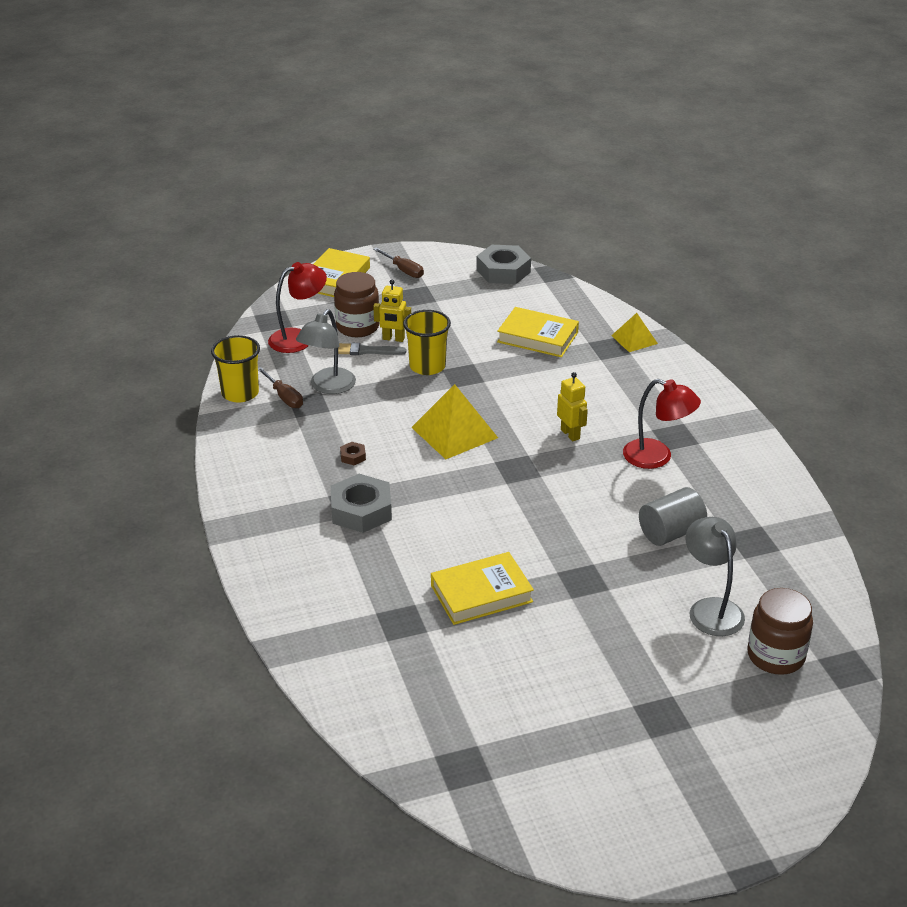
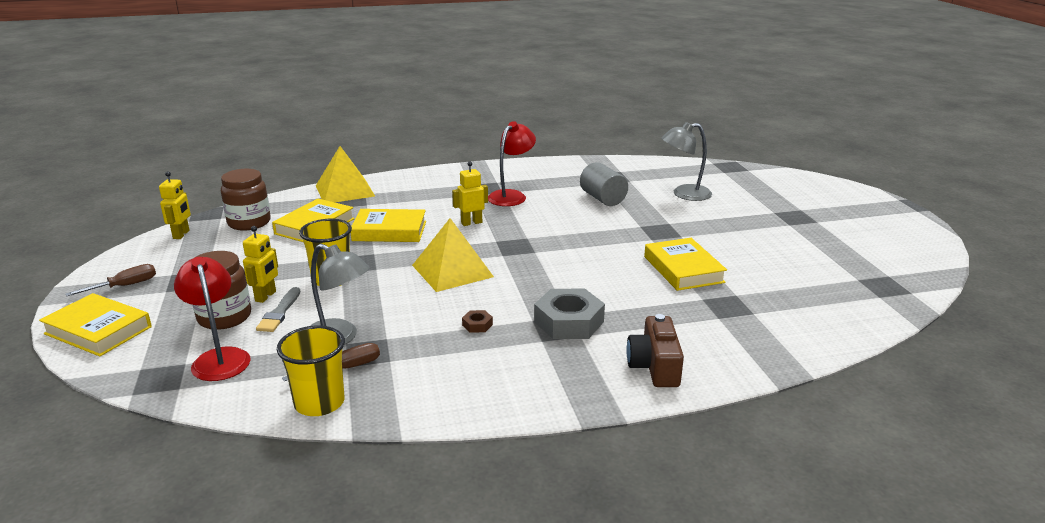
camera: 85 degrees left, 10 degrees down
(286, 563) = (654, 366): none -> brown camera
(503, 271) = (181, 234): grey nut -> yellow robot
(536, 383) = (389, 231): none -> yellow book
(634, 339) = (345, 190): yellow pyramid -> yellow pyramid, size x1.71
(775, 656) = (725, 182): brown jar -> brown jar (249, 223)

